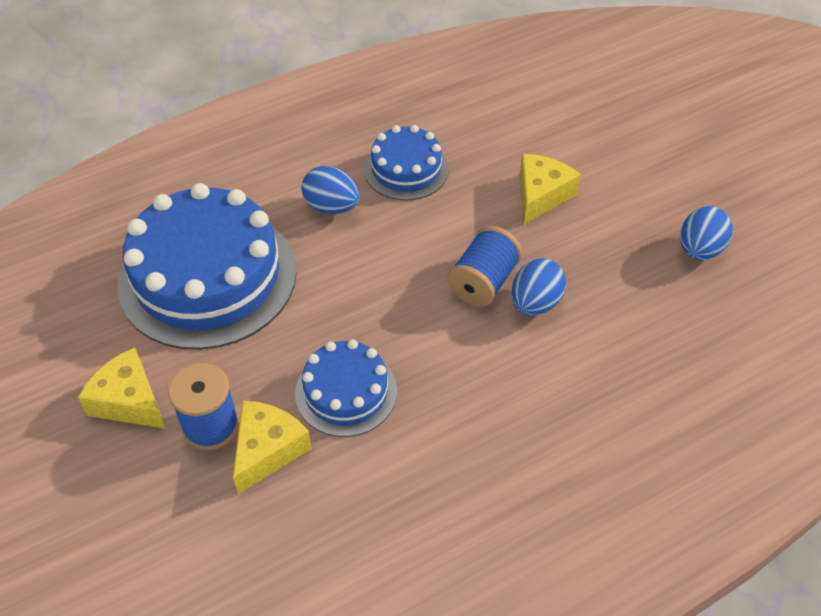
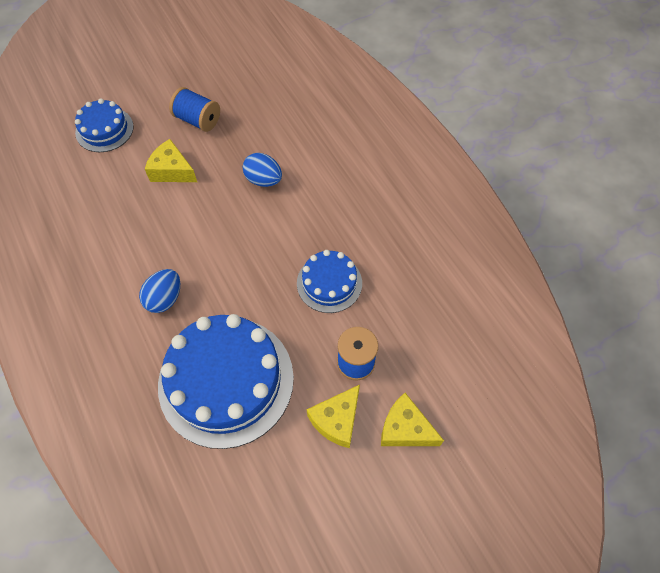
camera: 90 degrees left, 10 degrees up
(268, 450) = (373, 326): yellow cheese -> yellow cheese (405, 429)
(406, 169) = (133, 250): blue cake -> blue cake (104, 129)
(483, 282) = (245, 206): blue spool -> blue spool (198, 120)
(699, 250) = (228, 97): blue egg -> none

